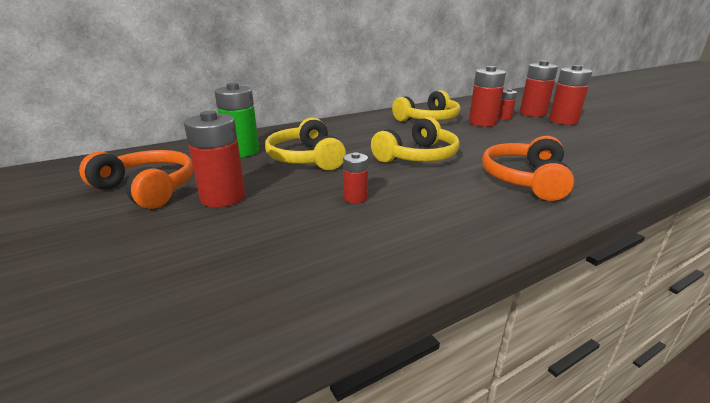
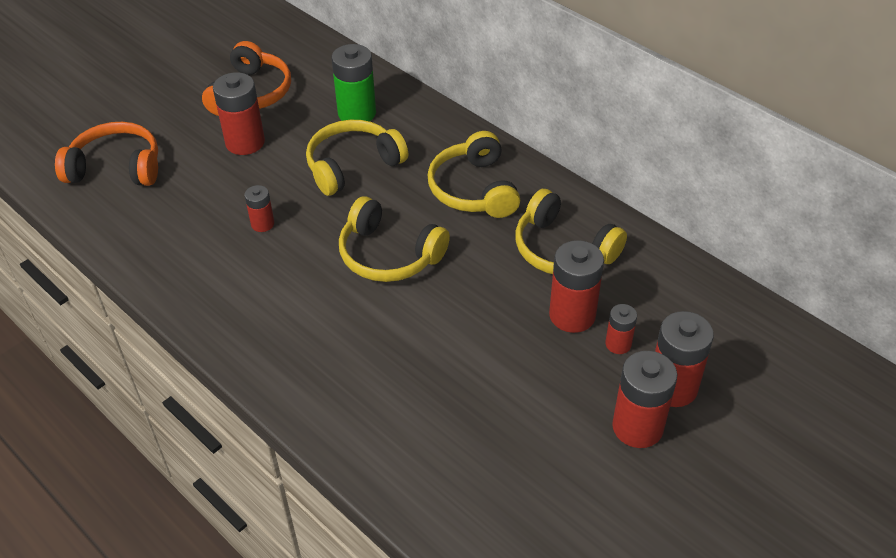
camera: 75 degrees right, 20 degrees up
(363, 130) = (474, 189): none -> yellow headphones
(525, 179) = (342, 353): orange headphones -> orange headphones (116, 168)

